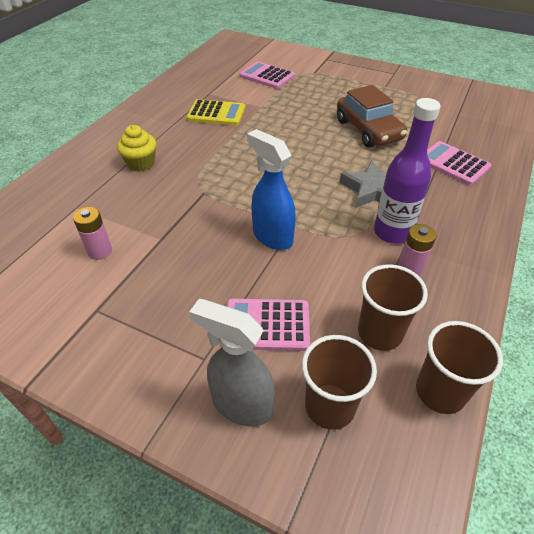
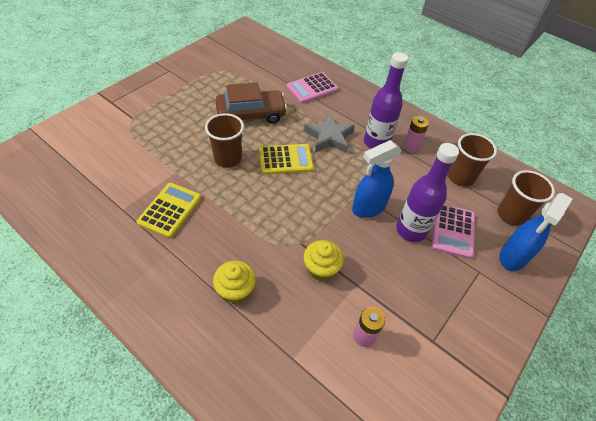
camera: 80 degrees left, 5 degrees up
(175, 211) = (321, 269): none -> yellow cupcake
(241, 404) = (512, 257): grey spray bottle -> blue spray bottle
(251, 279) = (411, 230): none -> purple bottle
(267, 76) = (116, 153): pink calculator -> none
(314, 164) = (285, 160): none -> yellow calculator
(440, 392) = (499, 166): brown cup -> brown cup (228, 158)

